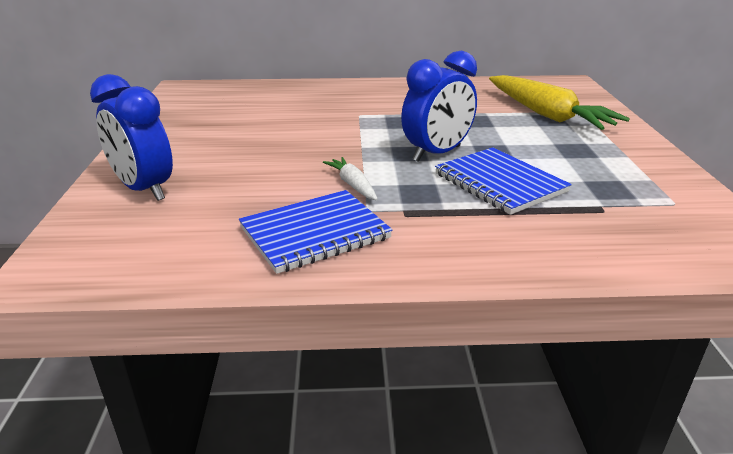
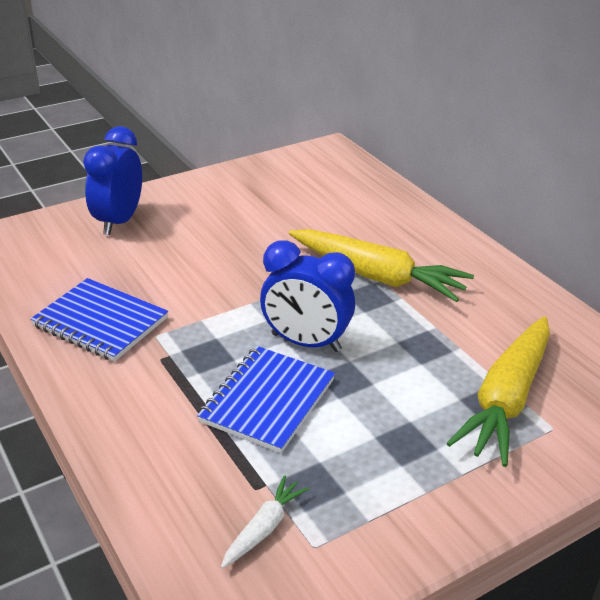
camera: 60 degrees right, 5 degrees up
(352, 185) = (196, 313): white carrot -> white carrot (263, 528)
(378, 114) = (376, 276): none -> yellow carrot

